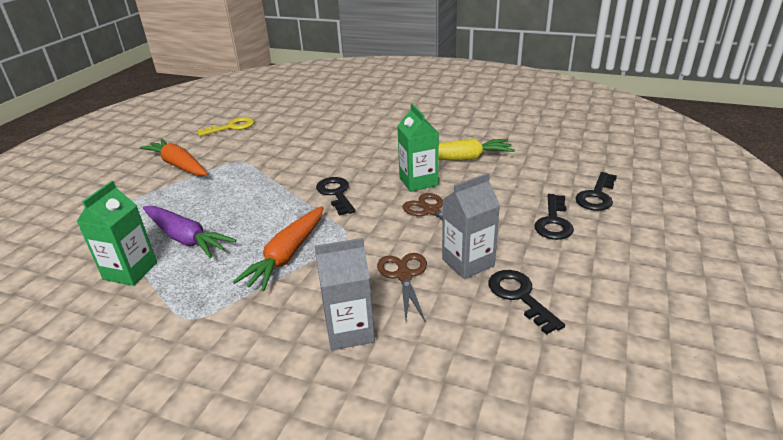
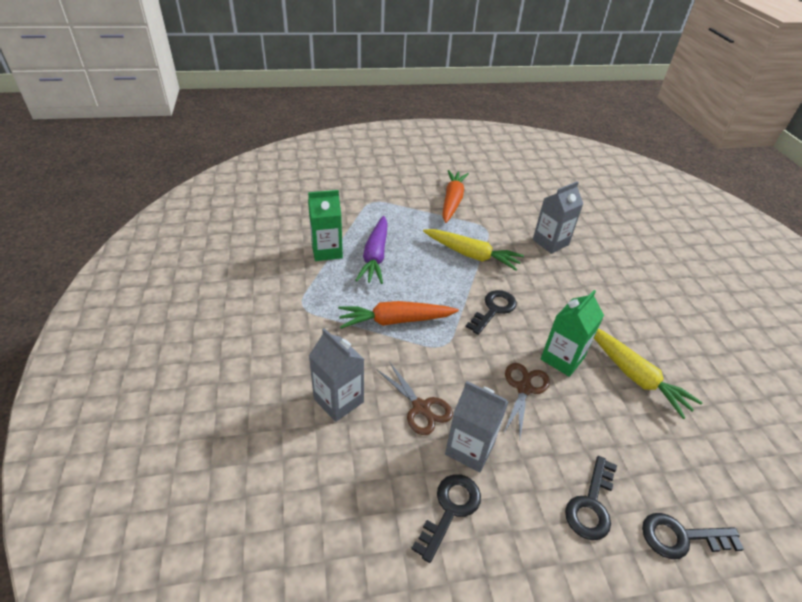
camera: 55 degrees right, 10 degrees up
(231, 127) = (528, 197): yellow key -> none
(260, 181) = (471, 255): none -> yellow carrot
(296, 138) = (550, 242): none -> grey carton
(404, 276) = (421, 407): brown scissors -> brown scissors turned 90 degrees clockwise
(553, 222) = (591, 504): black key -> black key turned 45 degrees counterclockwise

